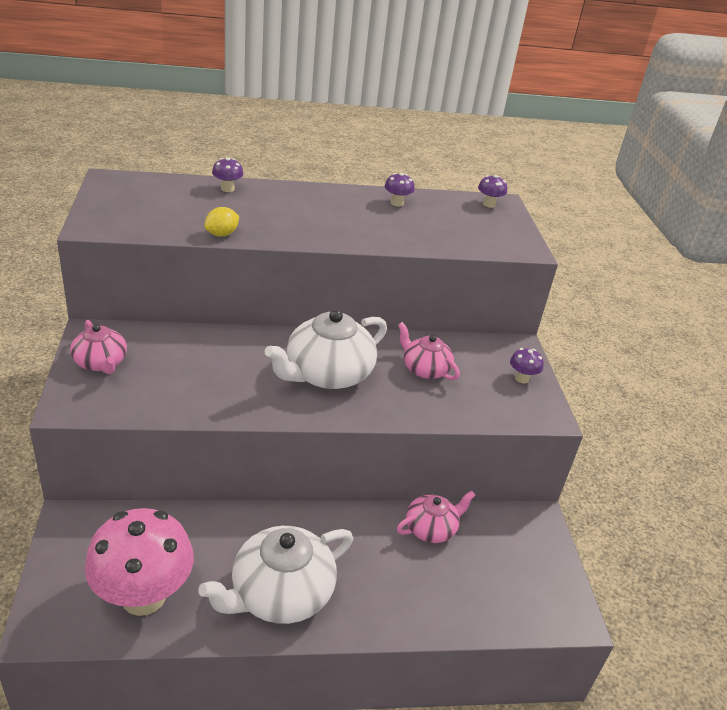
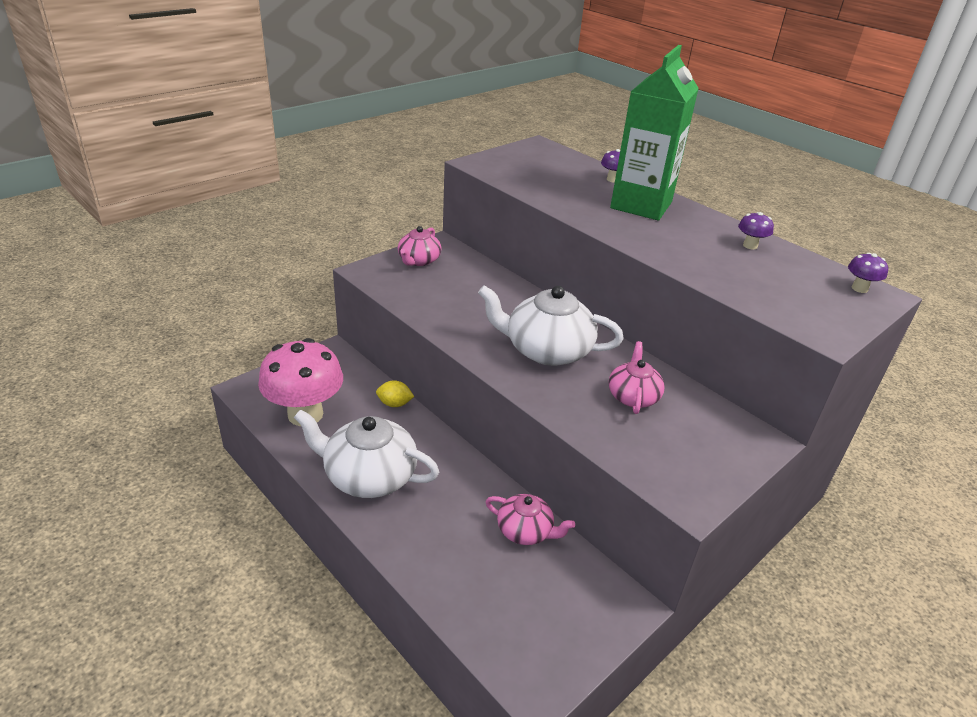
camera: 55 degrees right, 0 degrees up
(222, 234) = (551, 201): yellow lemon -> yellow lemon (394, 404)
(285, 204) = (641, 205): none -> green carton
(522, 378) = (717, 462): purple mushroom -> none

